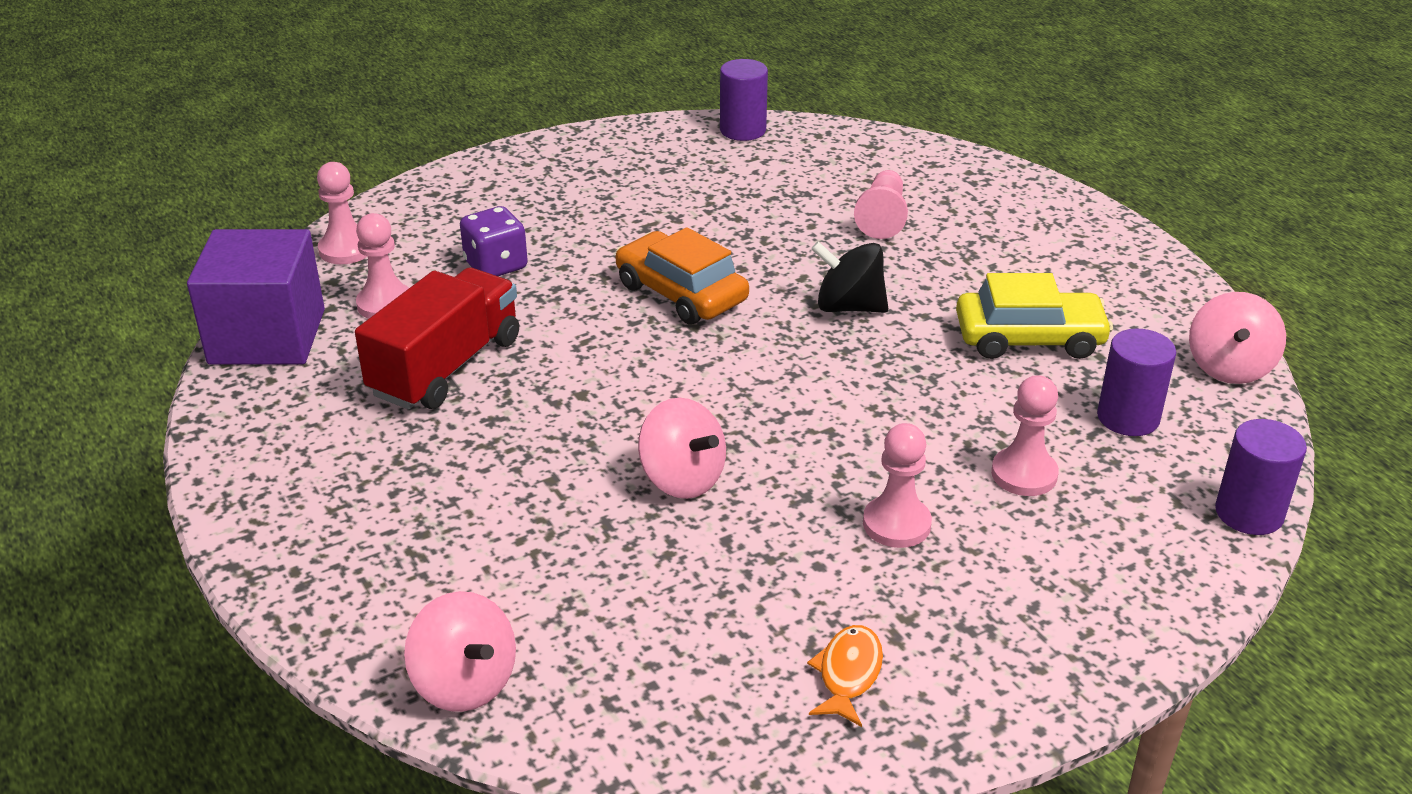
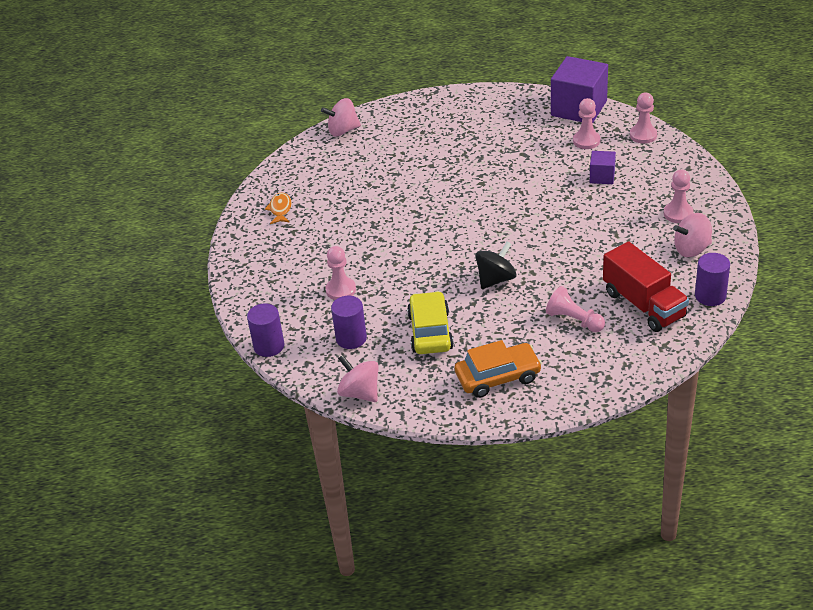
camera: 120 degrees right, 5 degrees up
(446, 367) = (525, 151): red truck -> red truck (644, 304)
(496, 265) = (602, 176): purple dice -> purple cube
(681, 293) = (542, 228): orange car -> orange car (498, 377)
(682, 479) = (407, 197): pink spinning top -> pink spinning top (692, 249)
(848, 674) = (280, 209): orange fish -> orange fish turned 135 degrees counterclockwise
(896, 524) = (340, 244): pink pawn -> pink pawn (678, 214)
(1029, 338) = (430, 331): yellow car -> yellow car turned 150 degrees clockwise

